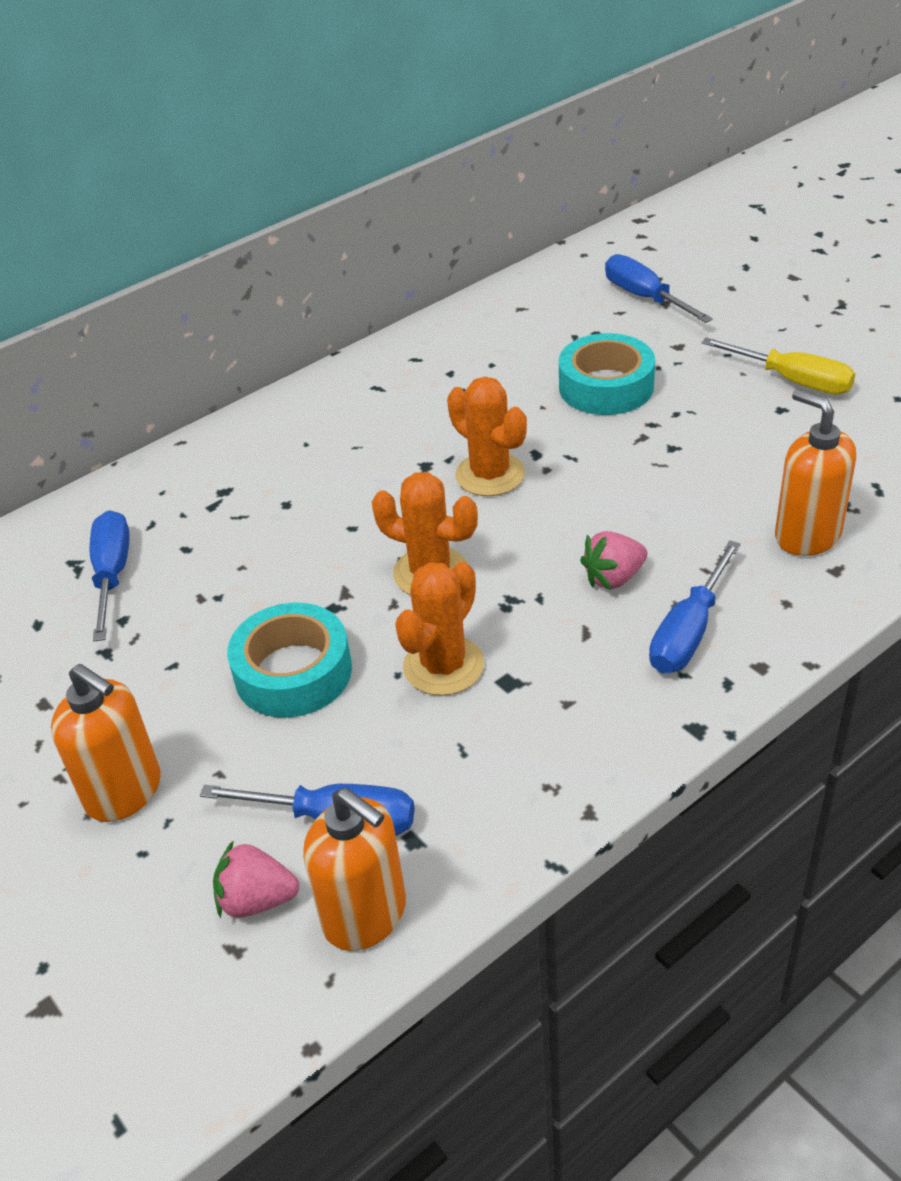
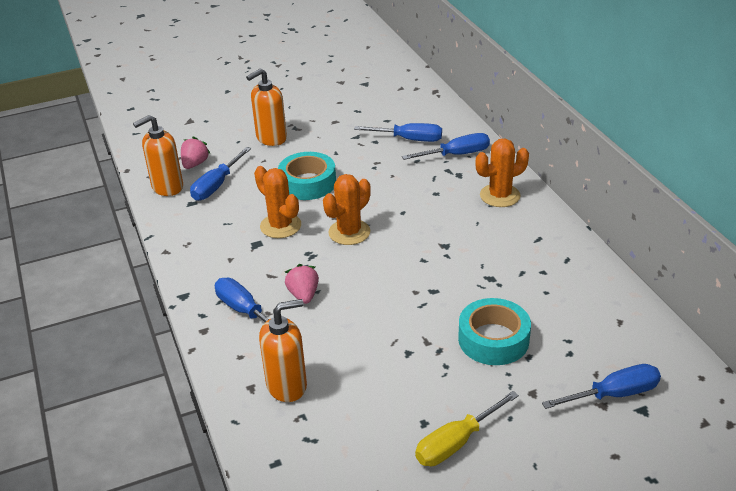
camera: 105 degrees right, 5 degrees down
(160, 505) = (457, 154): none -> blue screwdriver
(490, 475) = (421, 268): orange cactus -> orange cactus (500, 196)

